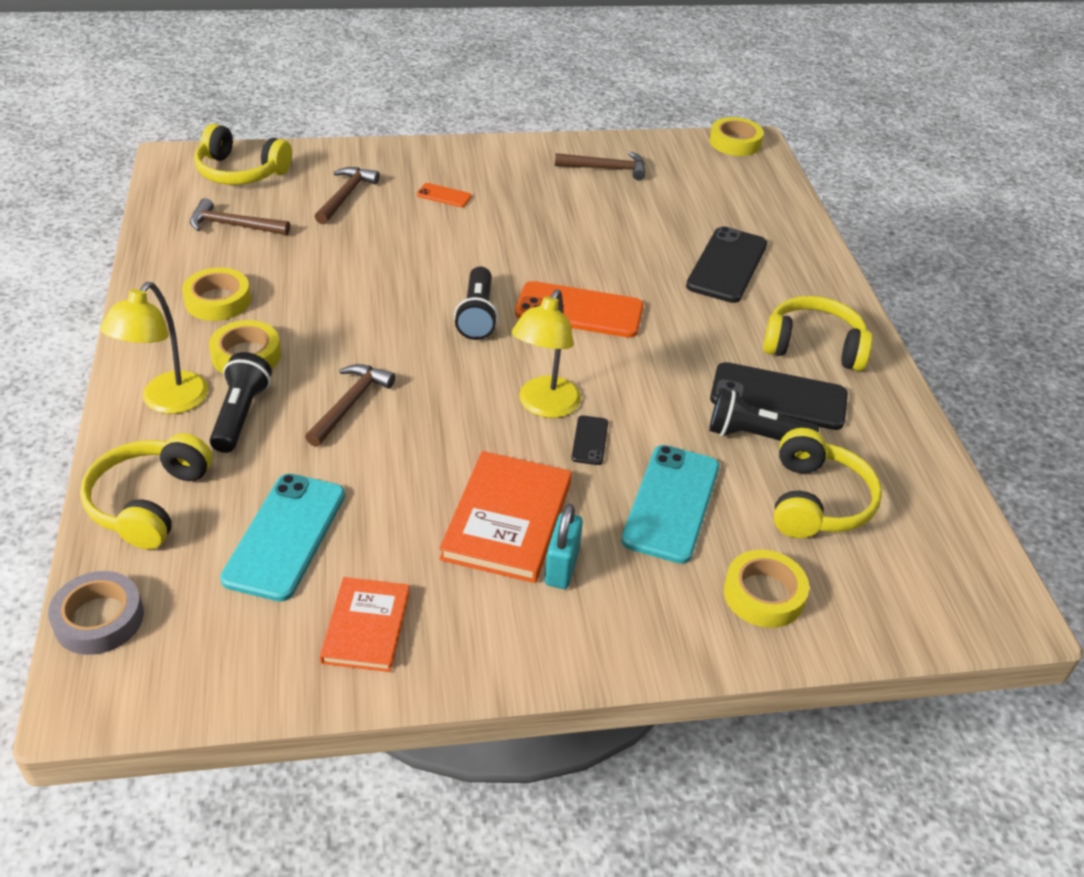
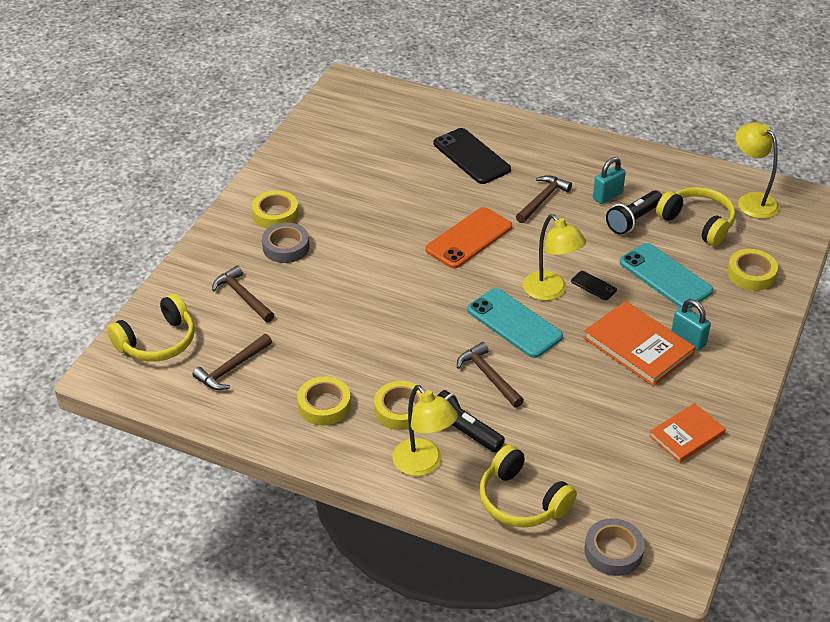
camera: 55 degrees left, 0 degrees up
(285, 536) = (593, 446): turquoise phone -> turquoise phone (514, 323)
(366, 627) = (687, 435): orange book -> orange book turned 75 degrees counterclockwise
(444, 196) = (286, 247): orange phone -> grey tape
(477, 315) = (439, 285): black flashlight -> none
(606, 169) = (320, 158): brown hammer -> brown hammer (543, 199)
(735, 142) = (339, 88): yellow tape -> yellow tape (275, 214)
(778, 397) = (607, 196): black phone -> turquoise padlock
(813, 346) = (574, 161): yellow headphones -> none
(927, 545) = (751, 201): none -> yellow lamp

